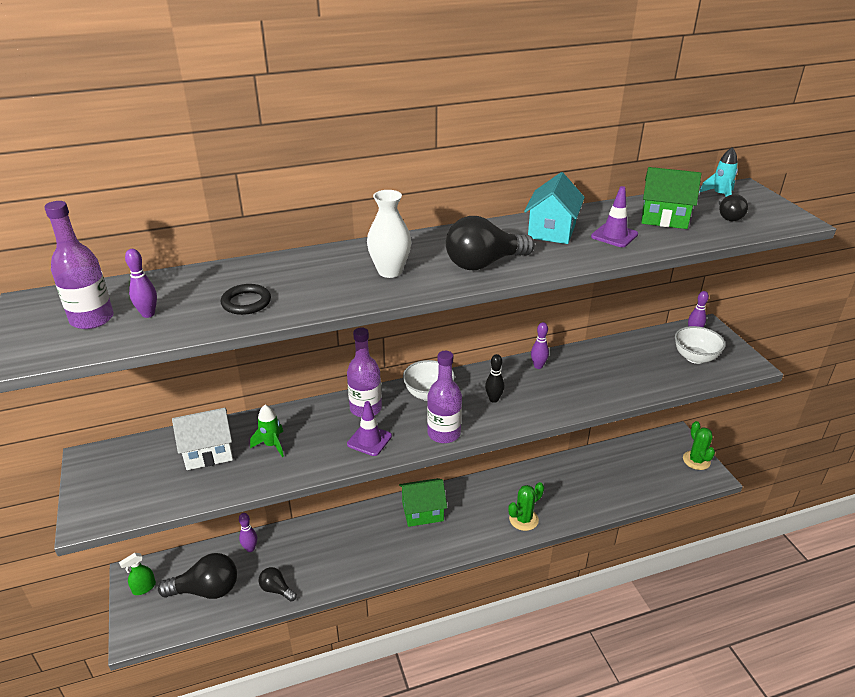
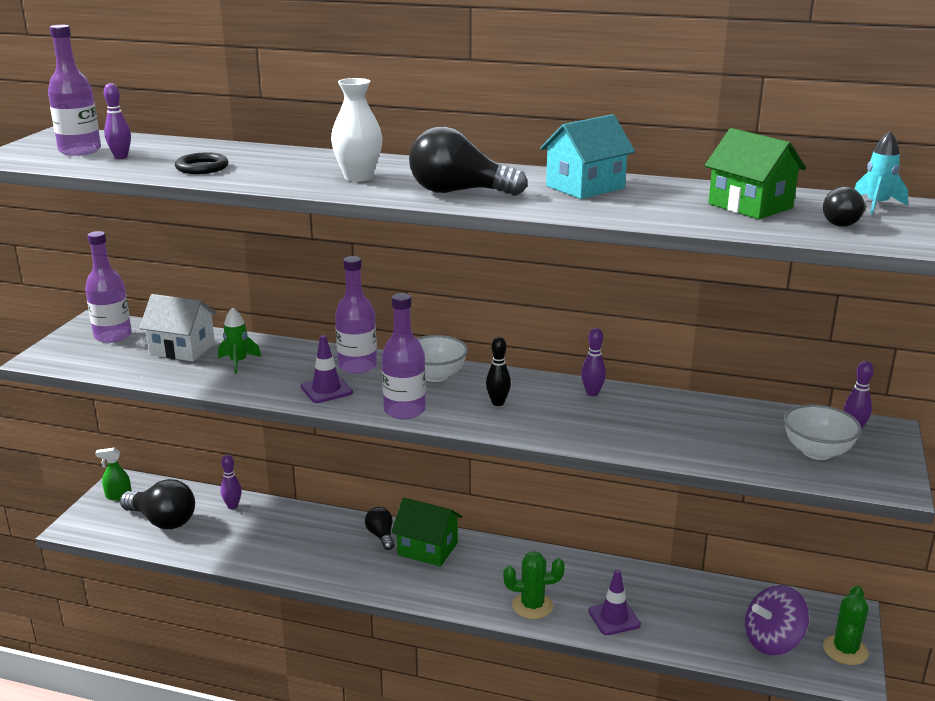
camera: 35 degrees right, 10 degrees down
(127, 465) = (113, 336): none -> purple bottle
(276, 589) = (218, 548): black light bulb -> black light bulb (381, 536)
(614, 235) = (651, 205): purple traffic cone -> purple traffic cone (614, 618)
(661, 474) = (773, 641): none -> purple spinning top

